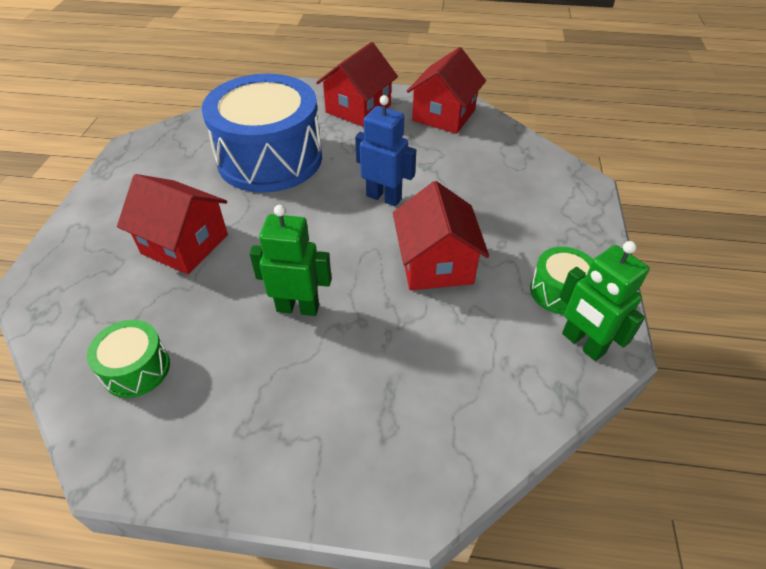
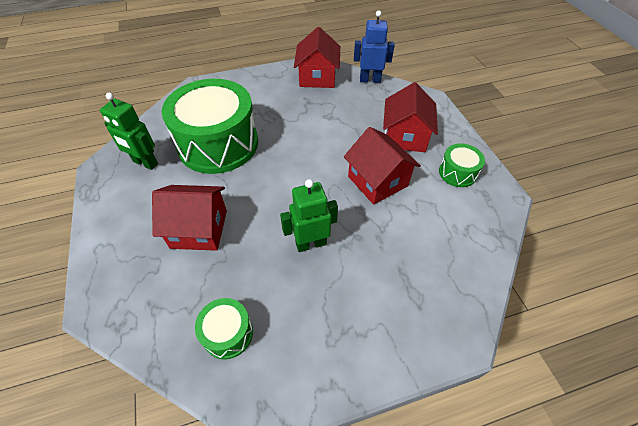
camera: 25 degrees left, 5 degrees up
(270, 158) = (218, 144): blue drum -> green drum
(358, 109) = (257, 88): red house -> red house (405, 137)
(384, 197) = (316, 147): blue robot -> blue robot (370, 80)
(582, 343) = (489, 200): green robot -> green robot (145, 163)

